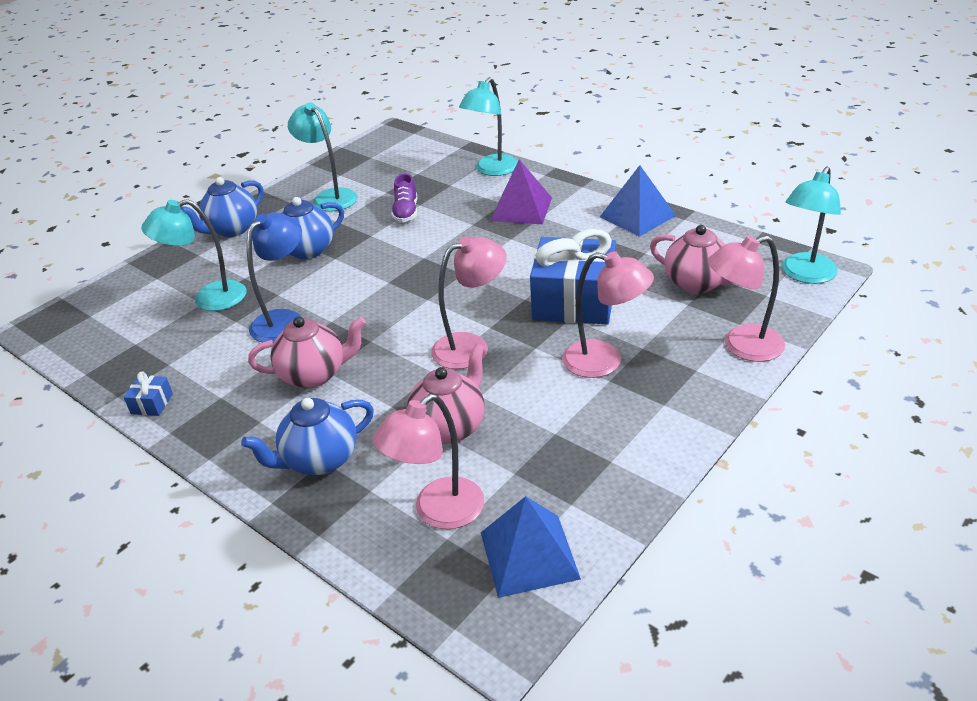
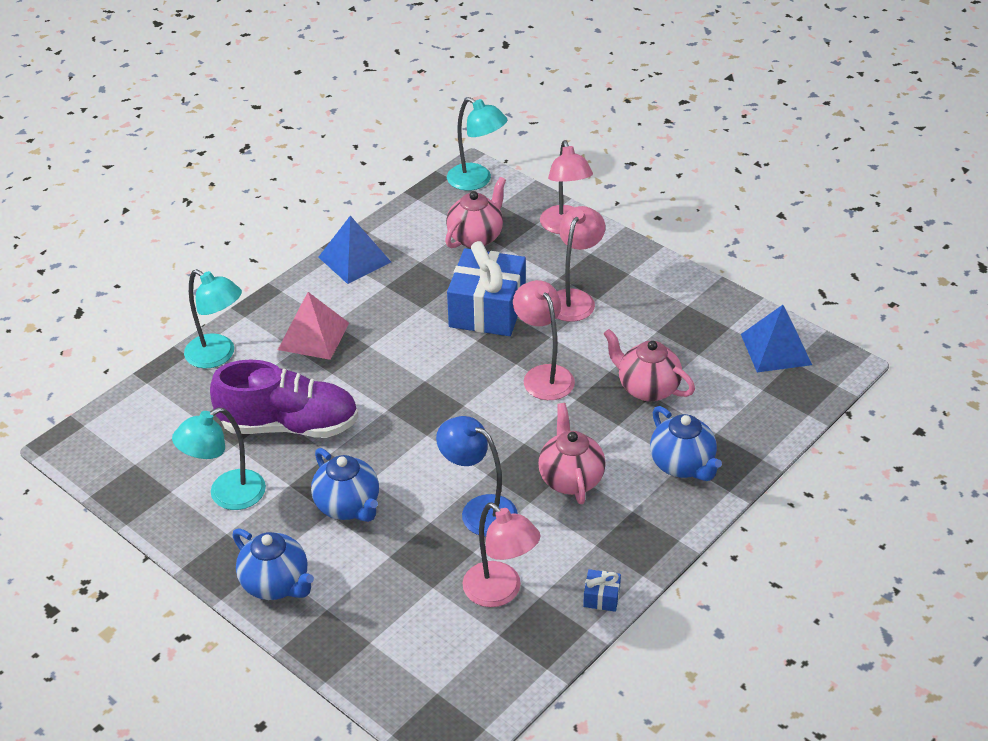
camera: 90 degrees left, 5 degrees up
(209, 299) = (426, 582): turquoise lamp -> none
(406, 212) = (289, 425): purple shoe -> purple shoe, size x2.11
(438, 512) = (738, 394): pink lamp -> pink lamp (500, 592)
(521, 209) = (313, 336): purple pyramid -> pink pyramid

